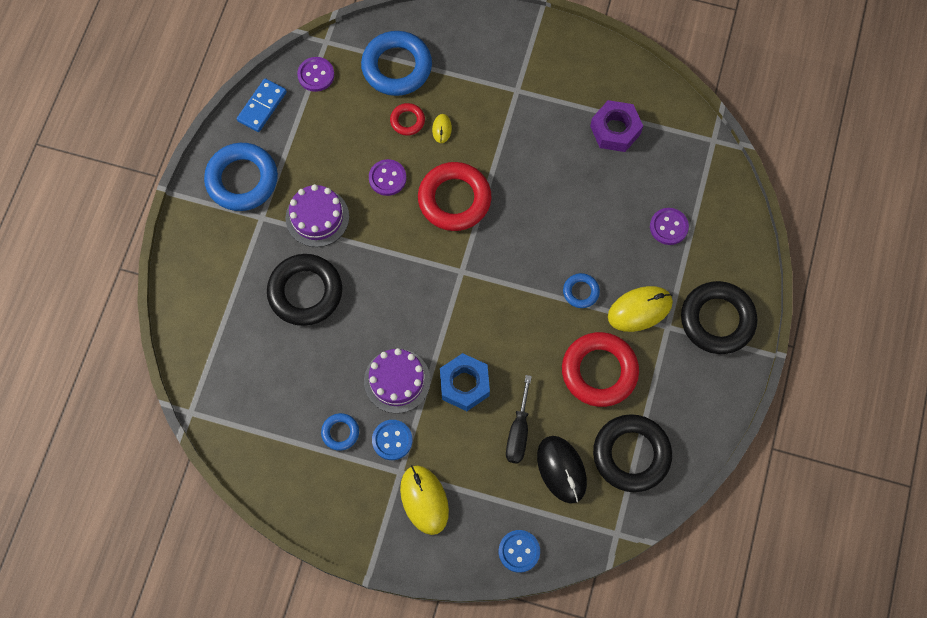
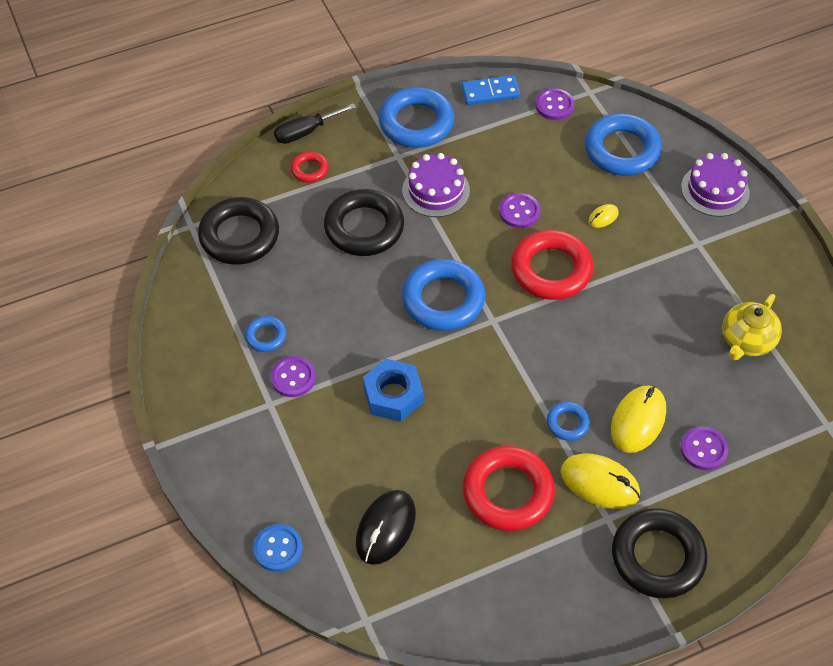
camera: 50 degrees right, 15 degrees down
(392, 440) = (293, 378): blue button -> purple button
(397, 380) = (349, 344): purple cake -> purple cake (715, 190)
(407, 121) = (583, 190): red ring -> red ring (309, 169)
(416, 289) = (443, 300): none -> blue ring
(424, 500) = (261, 440): yellow mouse -> yellow mouse (638, 421)
(518, 432) = (389, 468): black screwdriver -> black screwdriver (305, 132)
(615, 130) = (746, 341): purple nut -> yellow teapot
(631, 454) = (454, 577): black ring -> black ring (239, 236)

